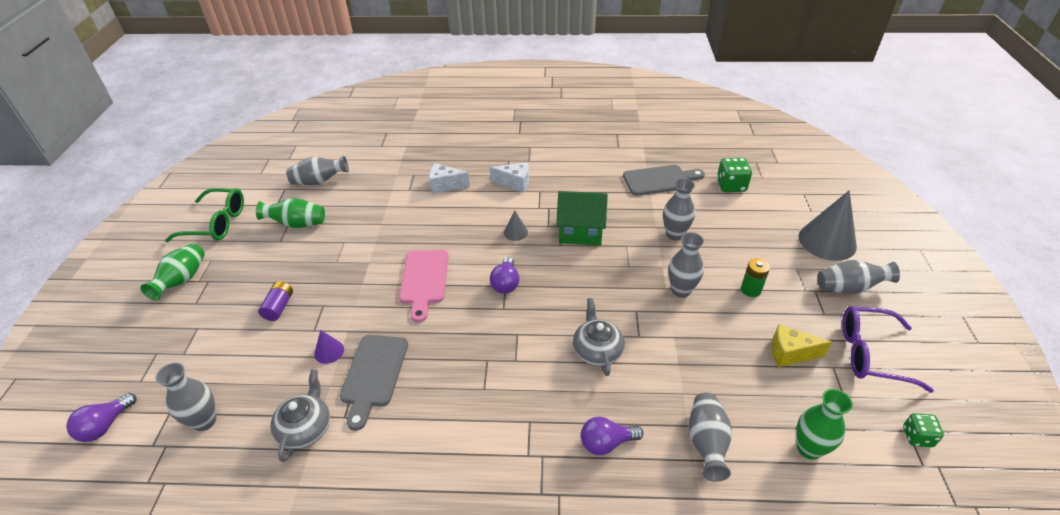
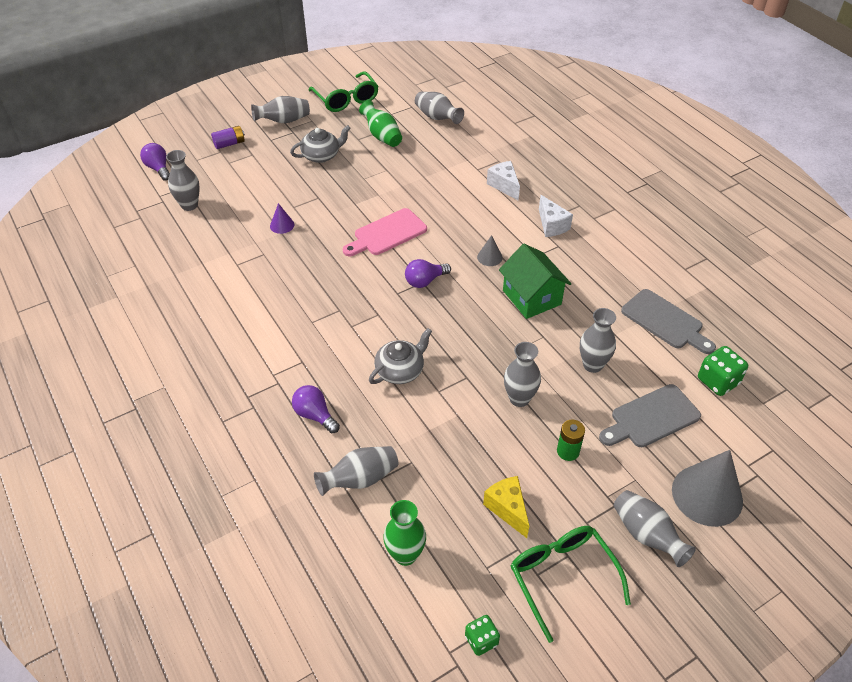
camera: 55 degrees right, 5 degrees up
(105, 426) = (158, 168): purple light bulb -> purple light bulb turned 60 degrees clockwise
(182, 280) = (284, 121): green vase -> grey vase
(279, 307) = (299, 178): purple battery -> purple battery (229, 144)
(306, 428) = (216, 252): grey teapot -> grey teapot (321, 155)
(373, 374) = (280, 258): grey cutting board -> grey cutting board (651, 418)
(870, 354) = (562, 577): purple glasses -> green glasses

